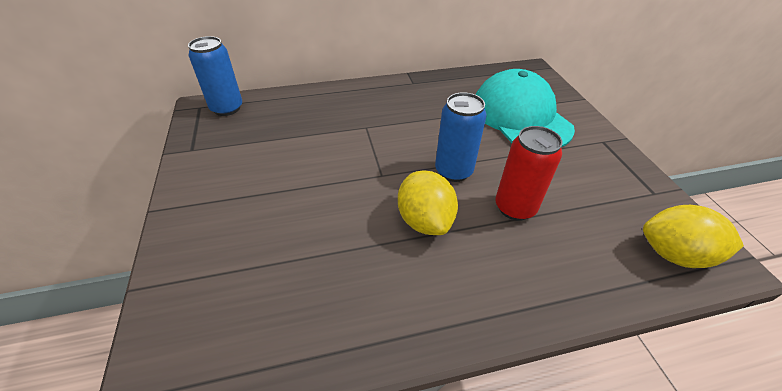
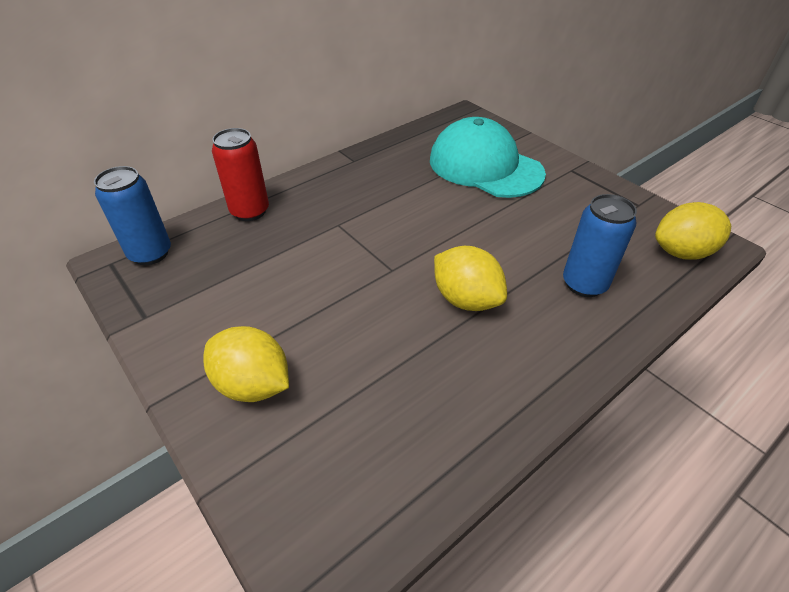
camera: 25 degrees left, 0 degrees up
(220, 224) = (253, 384): none -> yellow lemon
(453, 171) = (460, 242): blue can -> blue can (584, 284)
(515, 208) = (537, 257): red can -> red can (250, 211)

